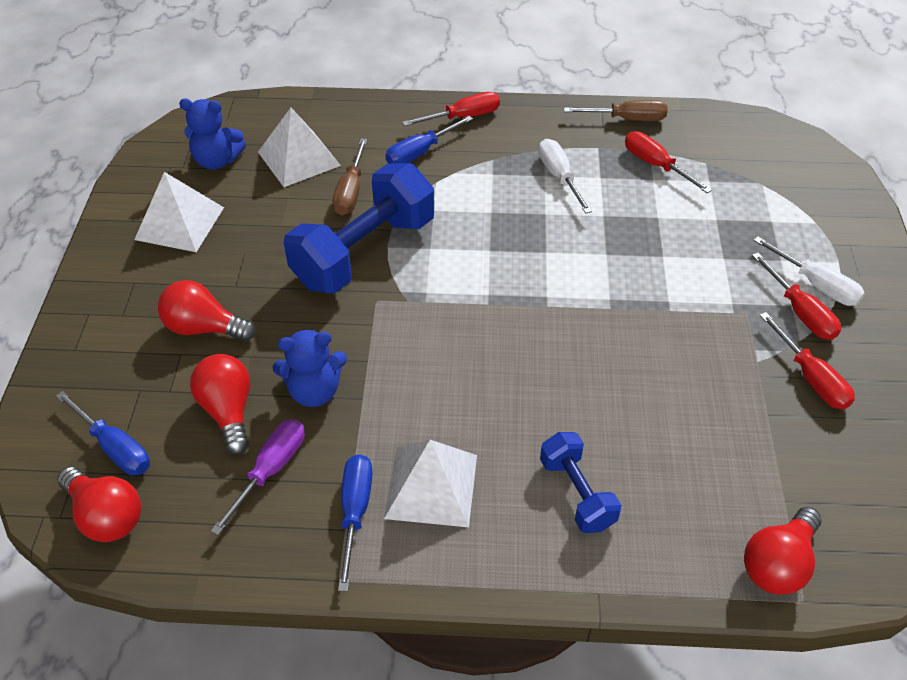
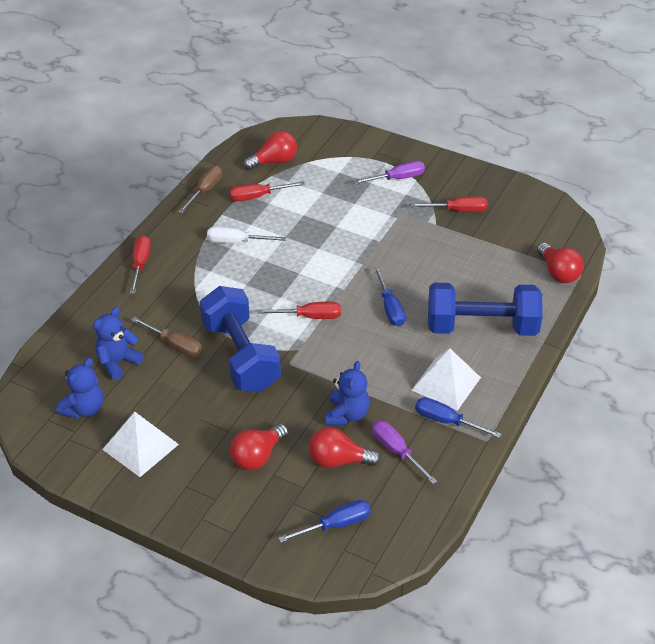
camera: 65 degrees left, 5 degrees down
(106, 516) = (388, 539): red light bulb -> red light bulb (274, 161)
(299, 158) = (118, 362): white pyramid -> blue teddy bear
(420, 153) = (161, 298): blue screwdriver -> blue screwdriver (390, 308)
(577, 493) = (482, 327): blue dumbbell -> blue dumbbell, size x1.89
(800, 312) = (412, 193): red screwdriver -> red screwdriver (310, 317)
(816, 285) = (397, 178): white screwdriver -> purple screwdriver

